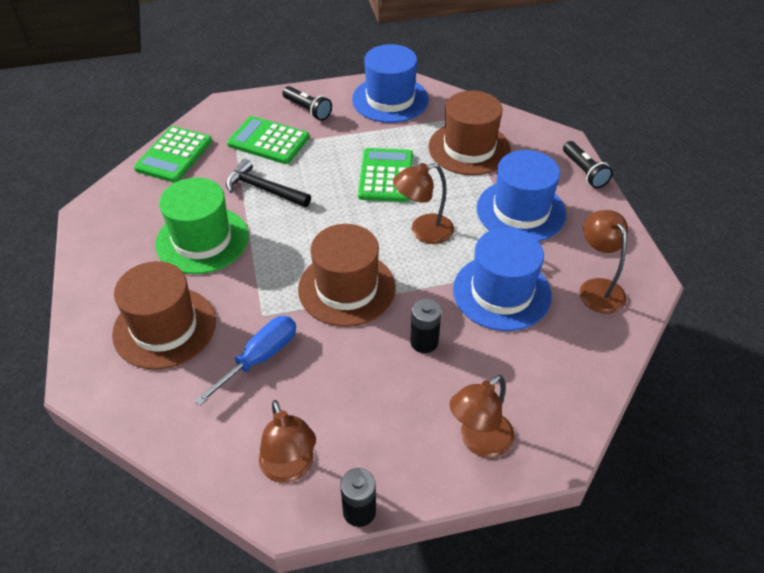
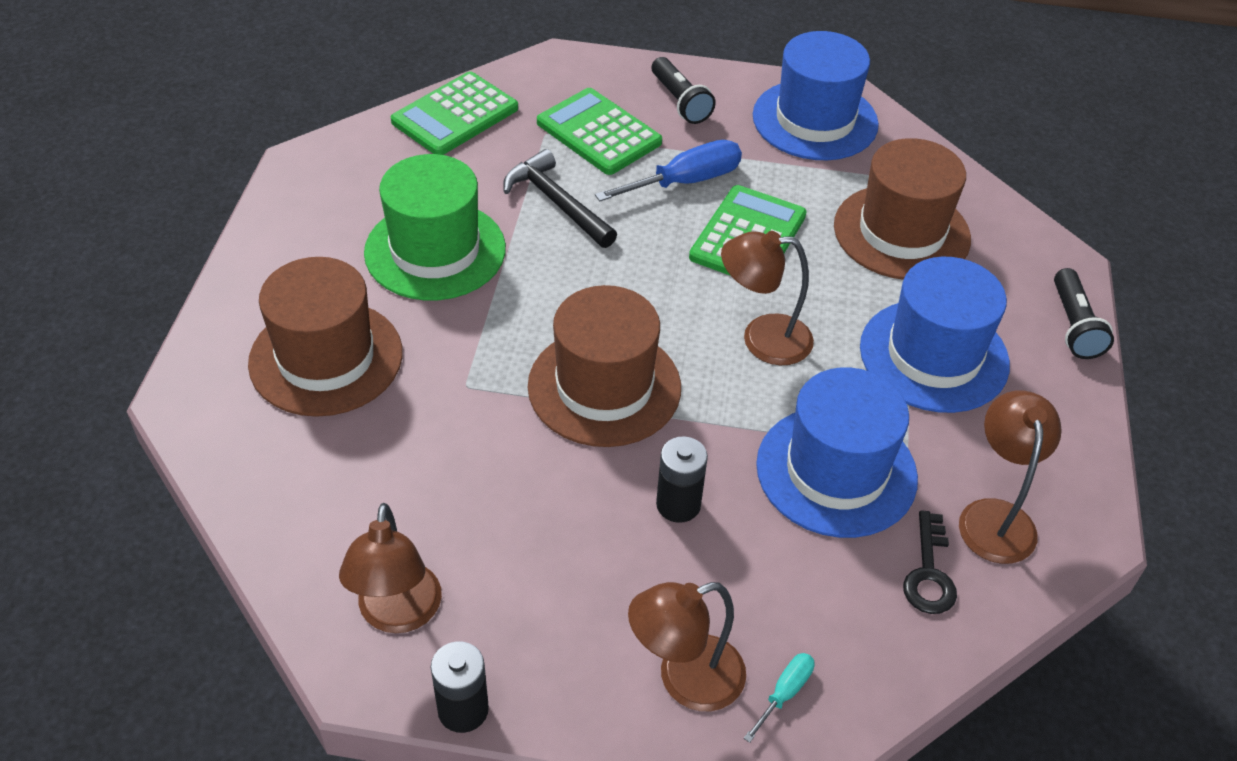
camera: 20 degrees right, 0 degrees up
(260, 358) = (432, 445): blue screwdriver -> blue screwdriver (685, 182)
(537, 428) = (784, 693): none -> turquoise screwdriver
(579, 331) = (929, 573): none -> black key

